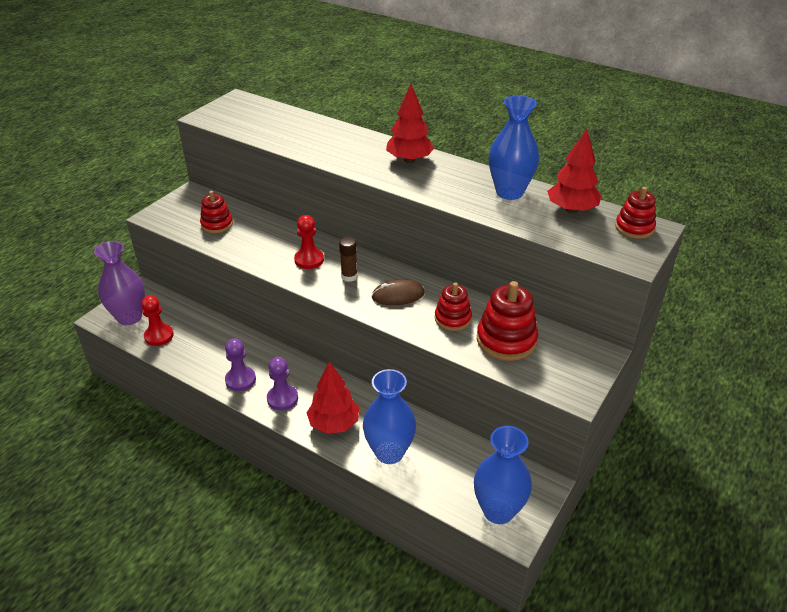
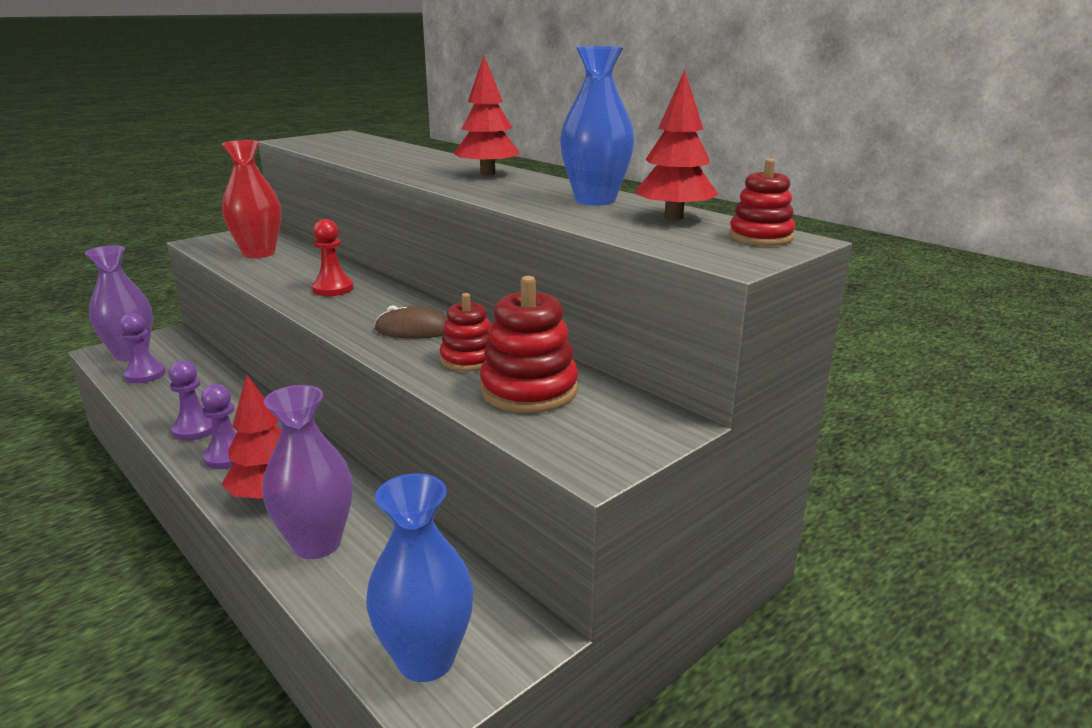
camera: 15 degrees right, 15 degrees down
(159, 336) = (145, 375): red pawn -> purple pawn
(217, 224) = (259, 253): red stacking toy -> red vase
(349, 276) = (367, 307): brown glue stick -> none
(389, 452) = (317, 544): blue vase -> purple vase

